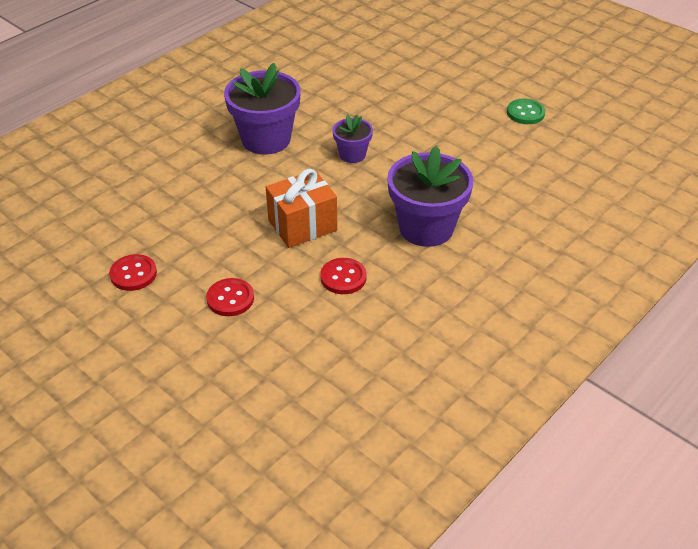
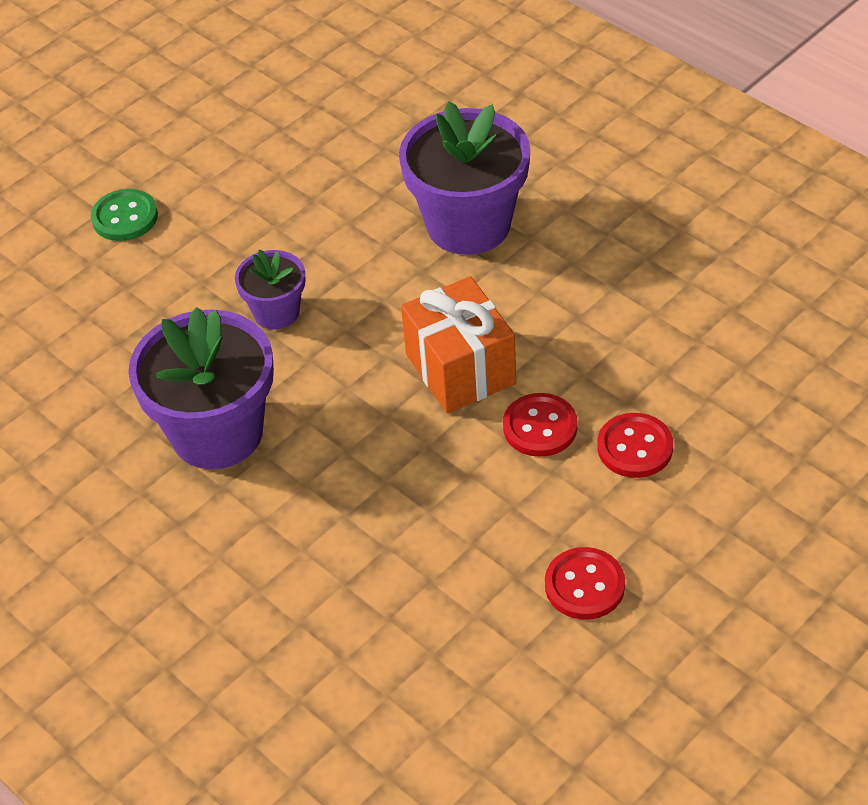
camera: 85 degrees left, 5 degrees up
(343, 277) = (581, 316): red button -> red button (540, 427)
(525, 113) = (187, 105): green button -> green button (125, 217)

